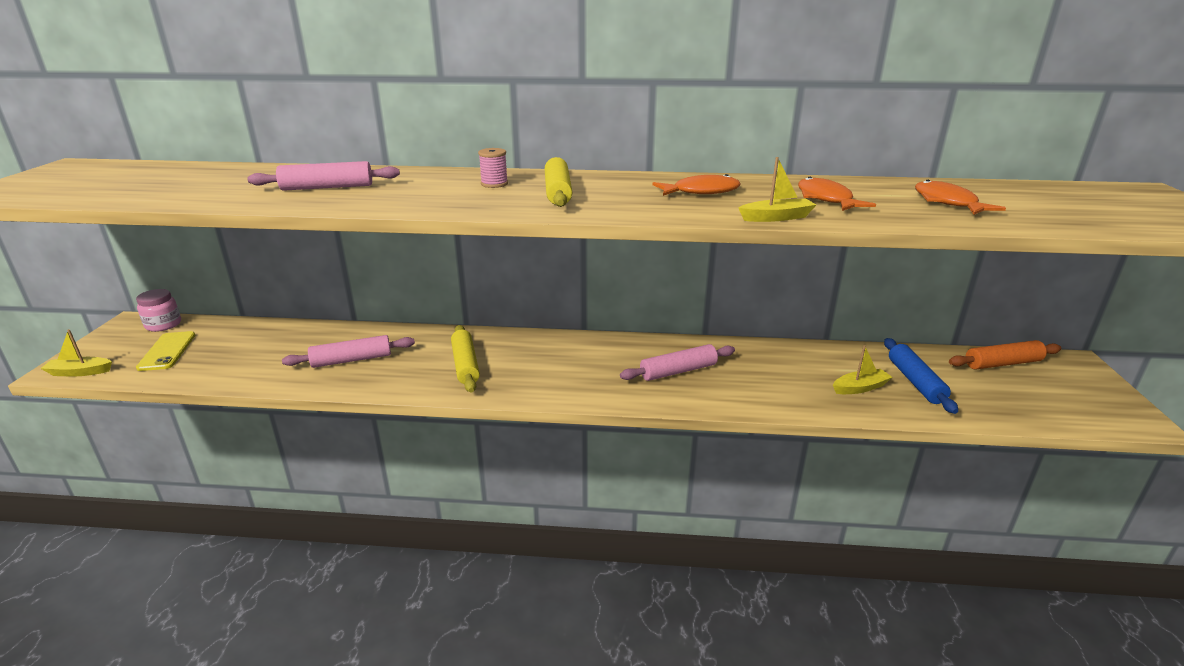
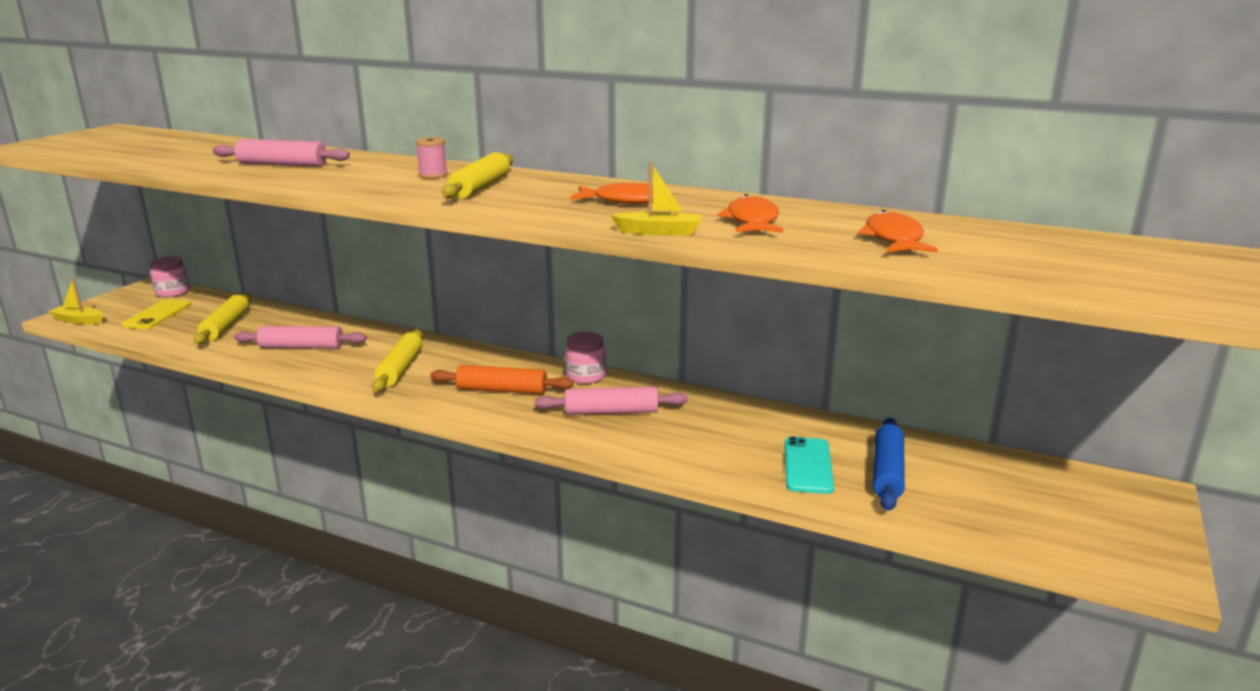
camera: 20 degrees right, 5 degrees down
(254, 352) = (225, 326): none -> yellow rolling pin
(629, 343) = (585, 376): none -> pink jar
(860, 388) = (808, 466): yellow boat -> turquoise phone
(1002, 363) = (1035, 475): orange rolling pin -> orange rolling pin (502, 390)

